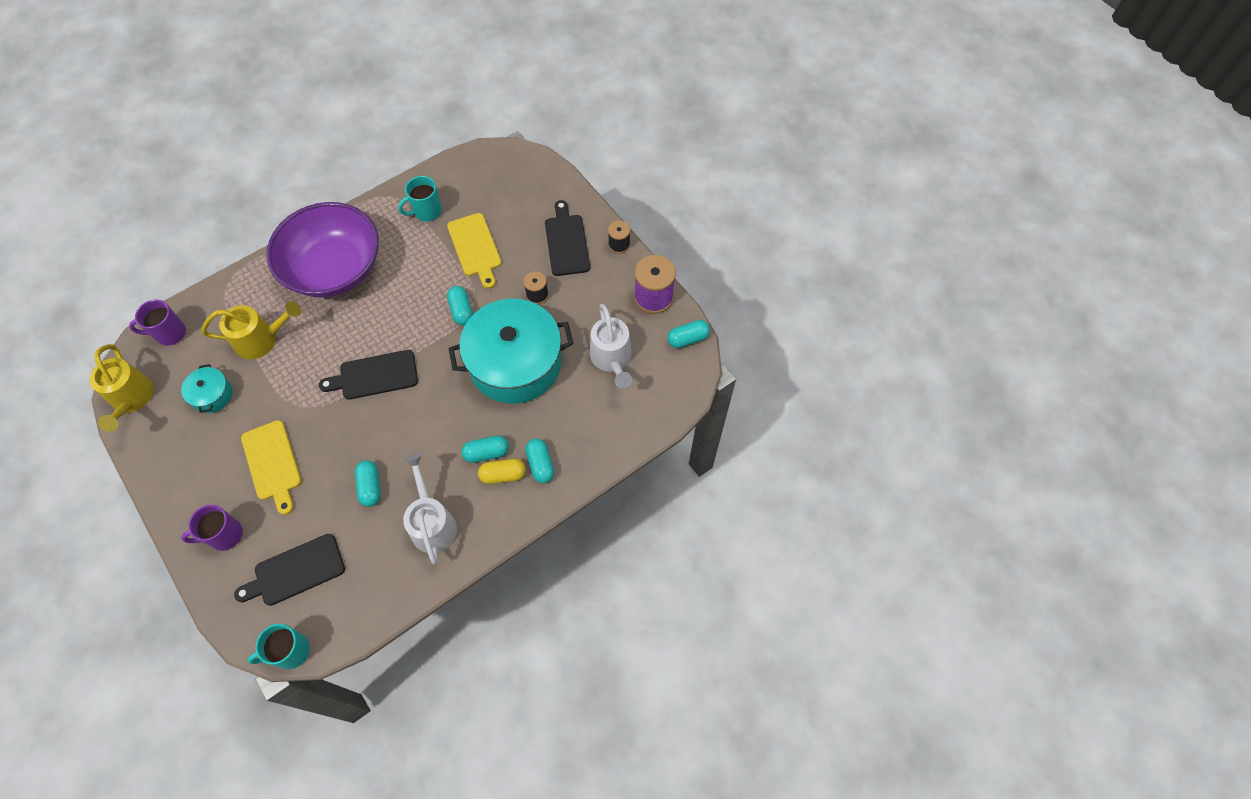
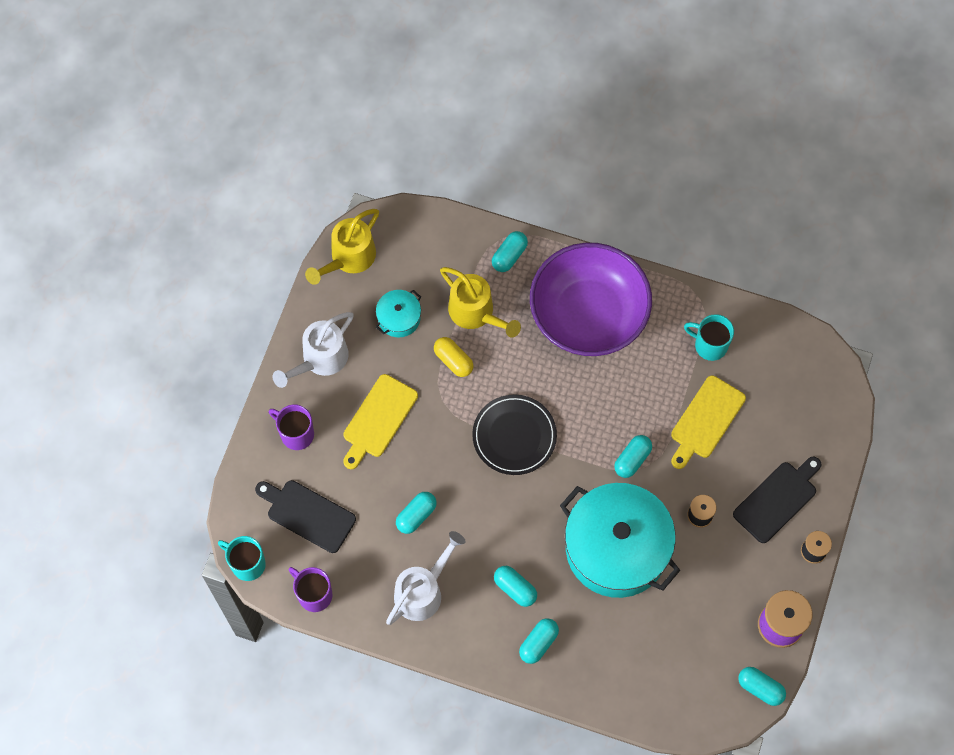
camera: 55 degrees right, 5 degrees up
(169, 333) = (425, 233): purple mug -> purple mug (314, 594)
(243, 289) = (509, 256): none -> turquoise capsule
(375, 376) = (514, 436): black cutting board -> black plate
(503, 475) = (506, 618): yellow capsule -> yellow capsule (453, 360)
(612, 359) = (686, 633): white watering can -> white watering can (320, 360)

